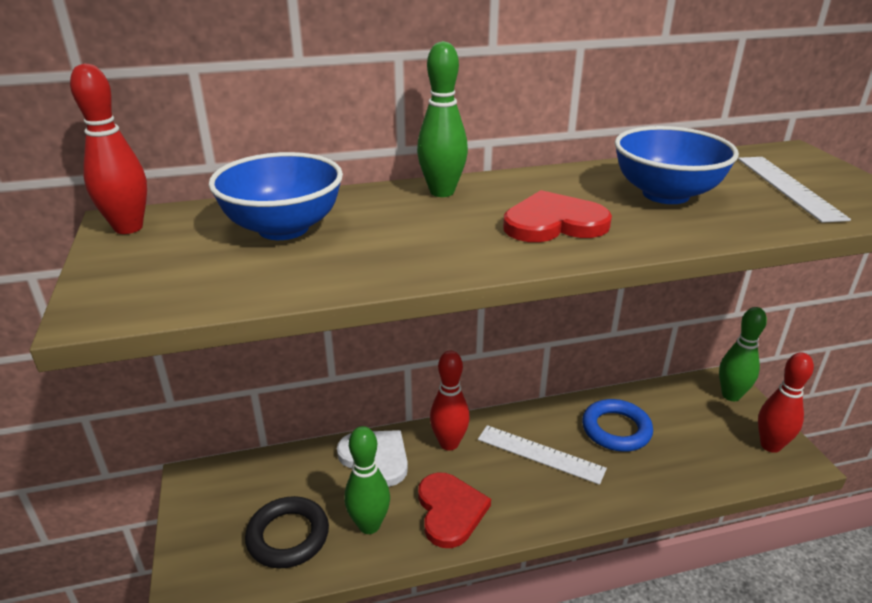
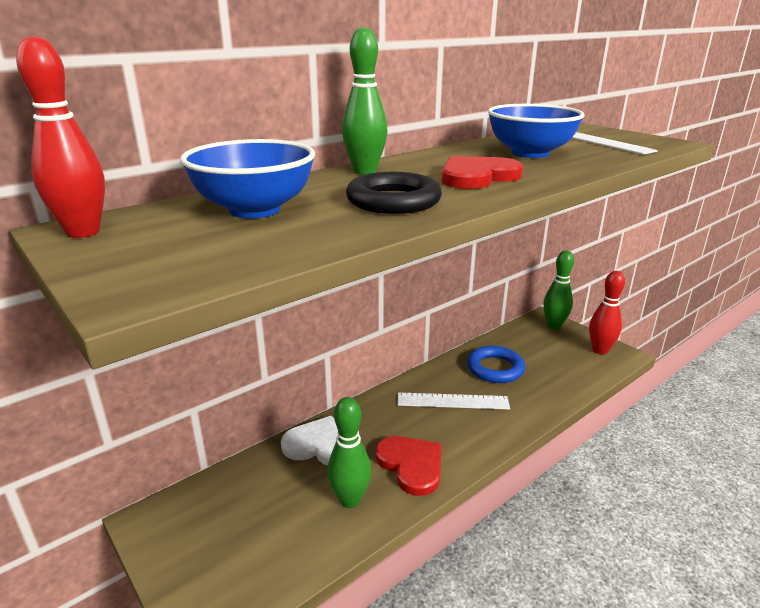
camera: 25 degrees left, 5 degrees down
(288, 536) = (280, 536): black ring -> black ring (393, 201)
(449, 443) = (376, 415): red bowling pin -> none

